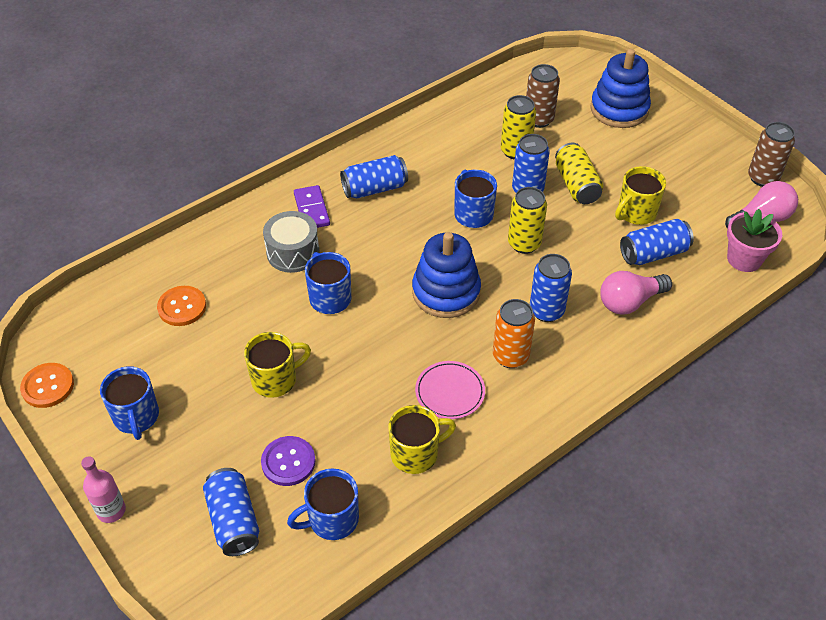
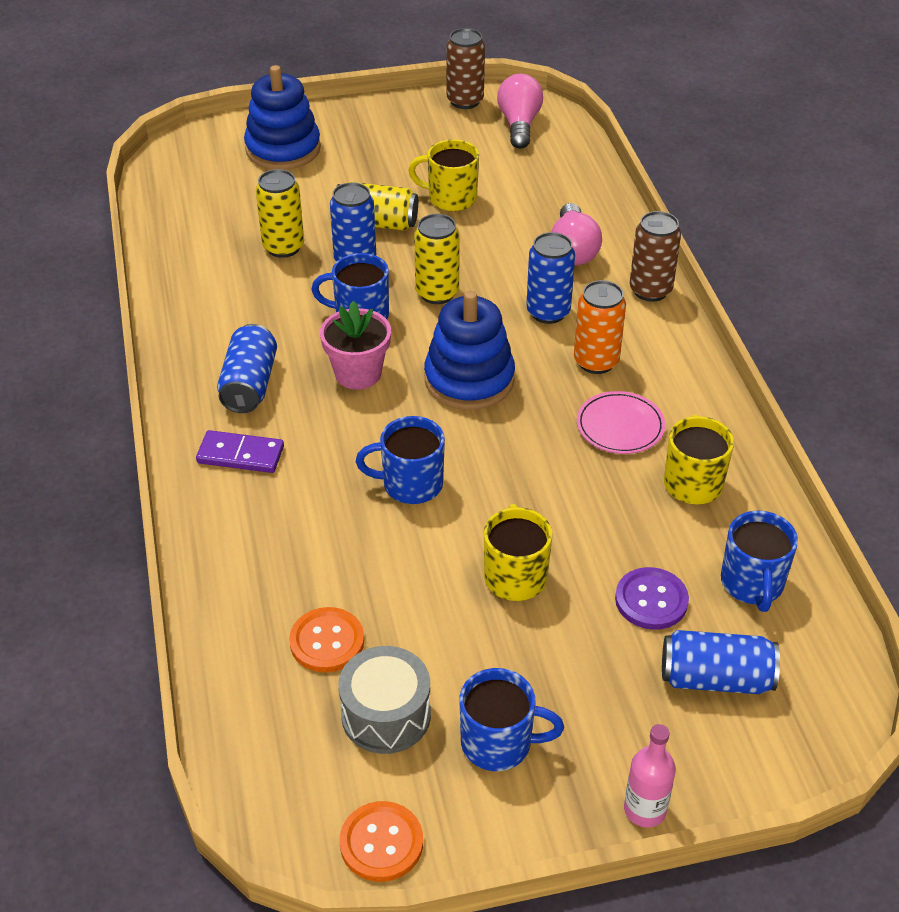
camera: 65 degrees left, 5 degrees down
(293, 252) = (306, 496): grey drum -> grey drum (386, 715)
(538, 119) = (246, 211): brown can -> brown can (650, 290)
(635, 213) = (451, 198): yellow mug -> yellow mug turned 120 degrees clockwise
(653, 253) = (517, 209): blue can -> none
(744, 259) = (565, 156): pink flower pot -> pink flower pot (358, 373)

